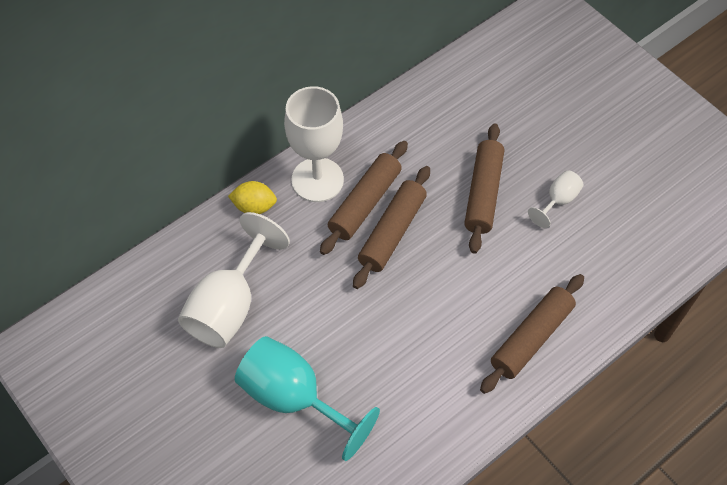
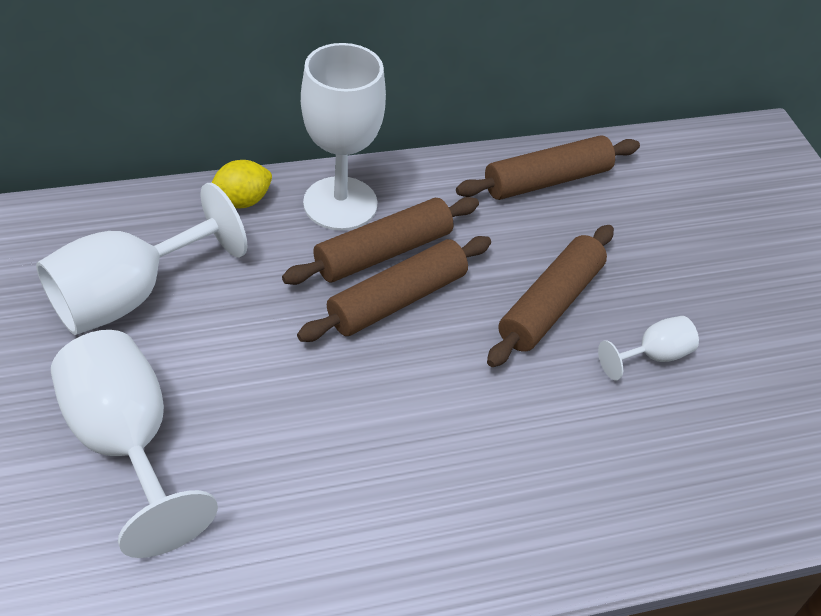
camera: 20 degrees right, 10 degrees down
(254, 207) = (241, 201): yellow lemon -> yellow lemon turned 60 degrees counterclockwise
(294, 398) = (127, 443): turquoise goblet -> white goblet
(531, 338) = (514, 517): brown rolling pin -> brown rolling pin (547, 180)

